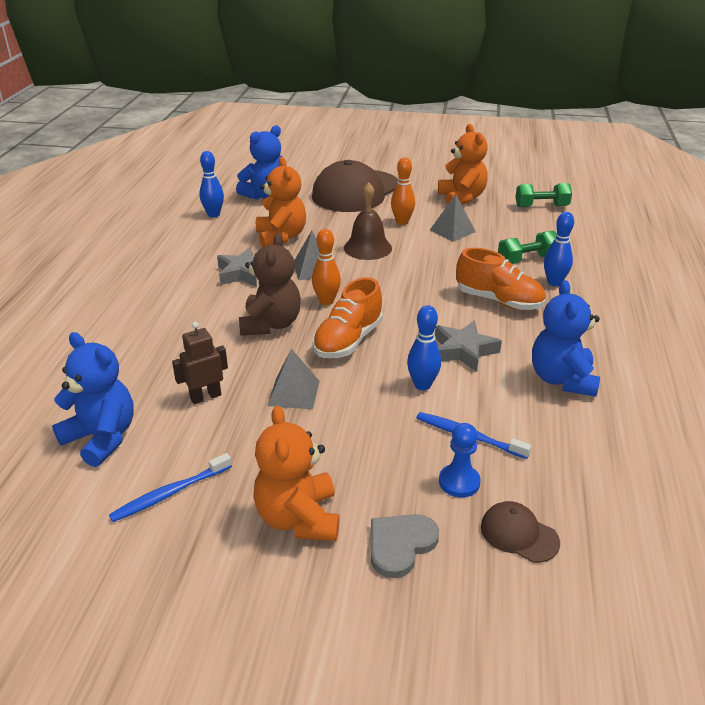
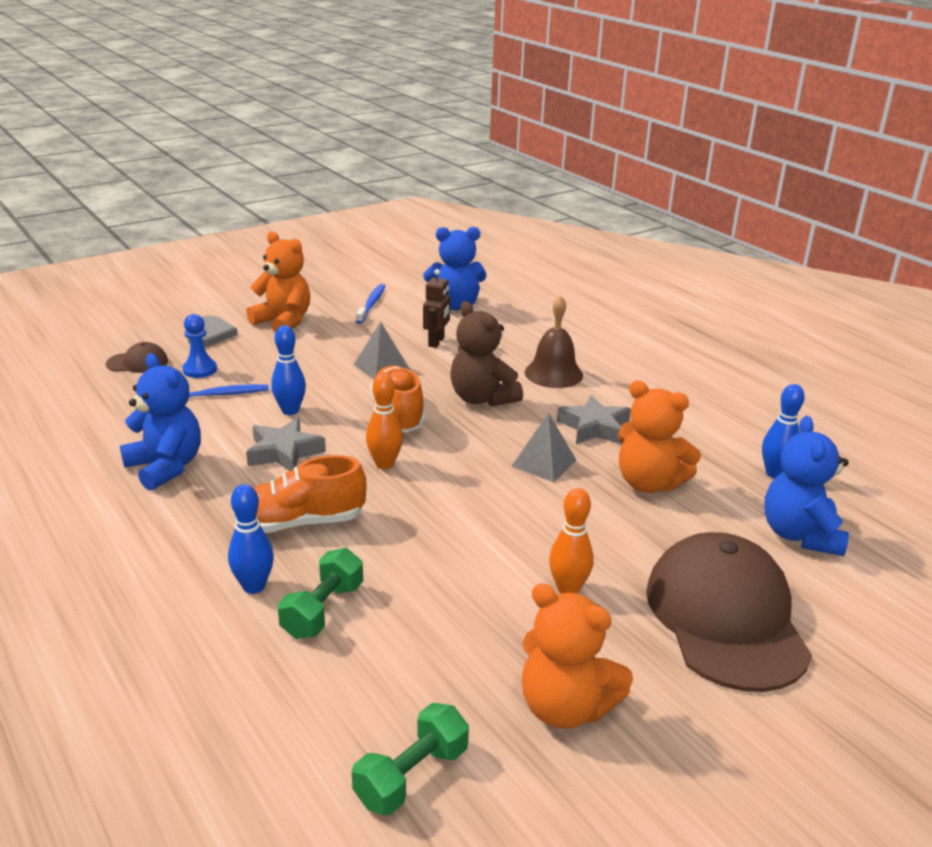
camera: 135 degrees right, 5 degrees down
(326, 301) = (473, 438): orange bowling pin -> orange bowling pin (384, 464)
(367, 248) = (538, 520): brown bell -> brown bell (553, 373)
(452, 231) = (482, 611): grey pyramid -> none

